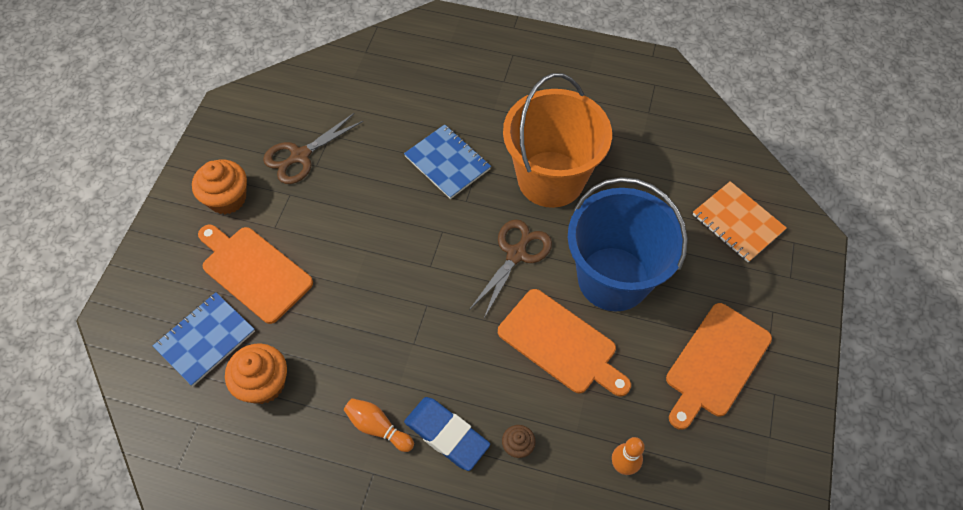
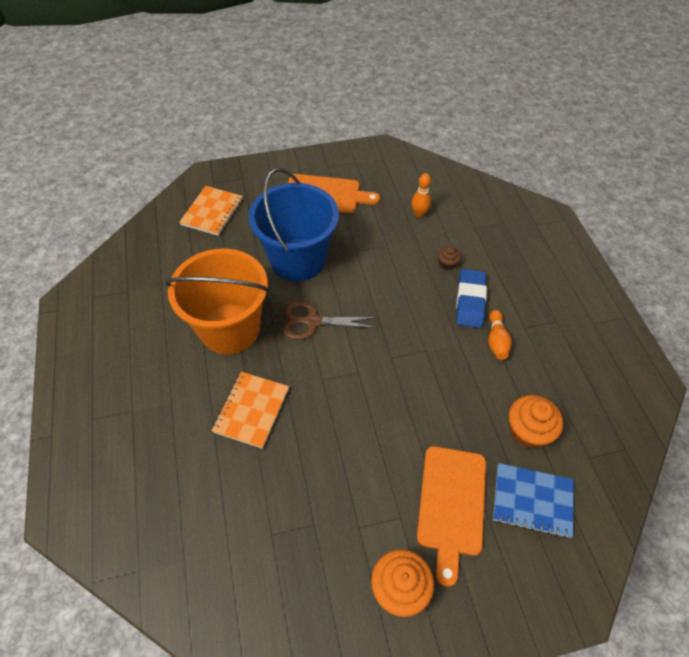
camera: 120 degrees left, 5 degrees down
(300, 156) = (312, 548): brown scissors -> none
(447, 163) = (251, 410): blue notebook -> orange notebook
(560, 344) = (365, 269): orange cutting board -> none

